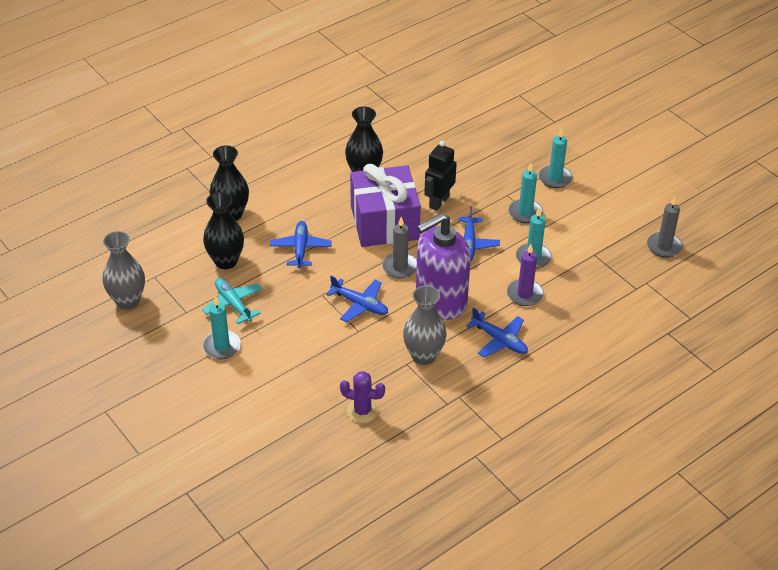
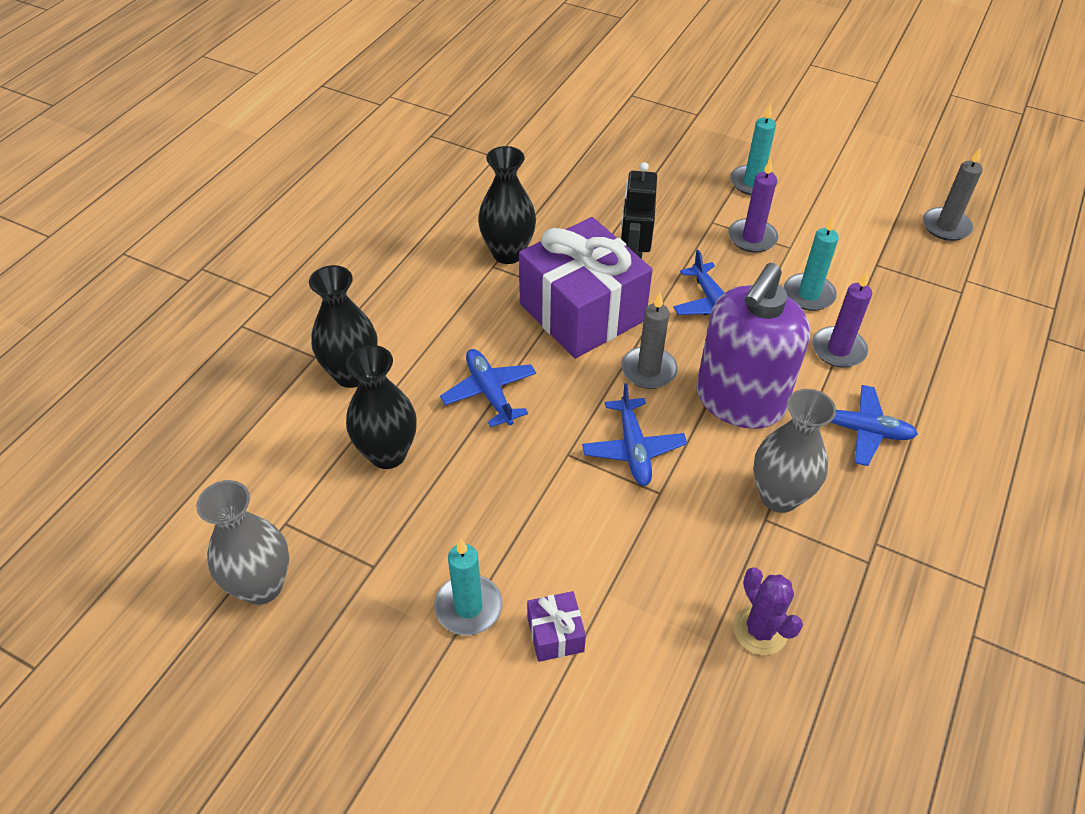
camera: 25 degrees left, 5 degrees up
(233, 304) = (442, 522): turquoise plane -> none
(256, 374) = (555, 634): none -> purple gift
(360, 304) = (633, 449): blue plane -> blue plane turned 75 degrees clockwise
(362, 411) = (760, 630): purple cactus -> purple cactus turned 75 degrees clockwise
(525, 213) = (752, 238): turquoise candle -> purple candle

